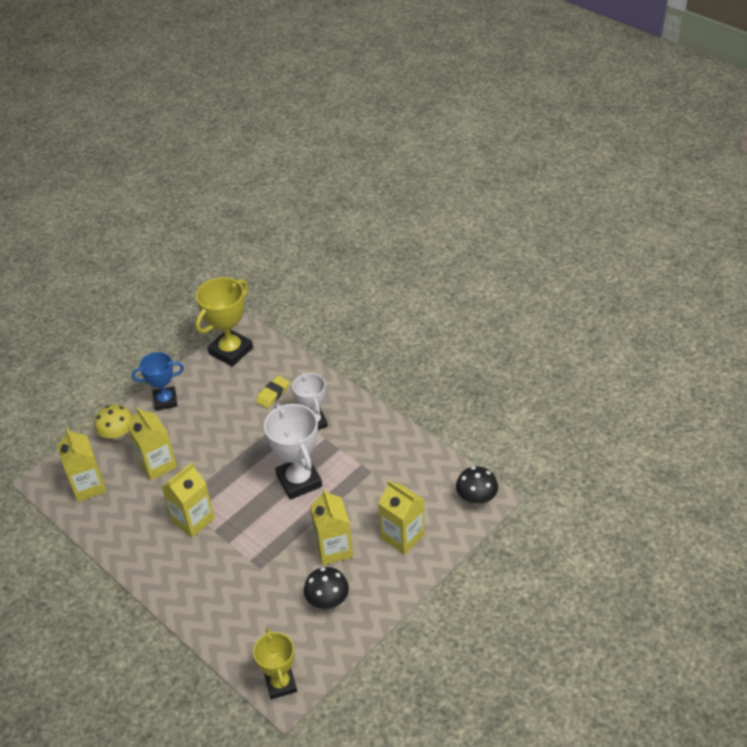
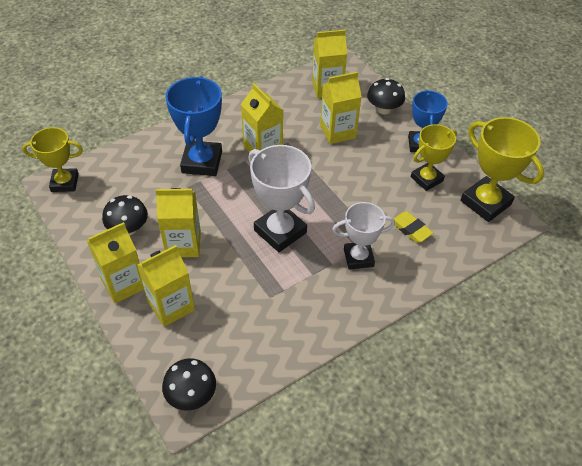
camera: 100 degrees right, 5 degrees up
(117, 434) = (384, 109): yellow mushroom -> black mushroom
(210, 391) = (426, 179): none -> yellow trophy
(223, 566) = (202, 162): none -> blue trophy
(299, 481) = (280, 231): white trophy -> white trophy turned 60 degrees clockwise
(391, 580) = (123, 284): none -> yellow carton

